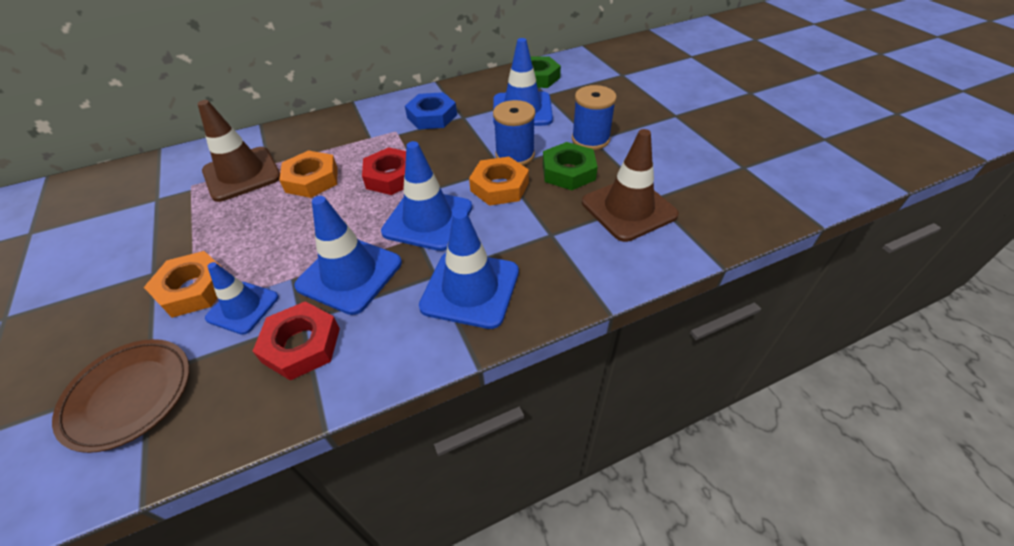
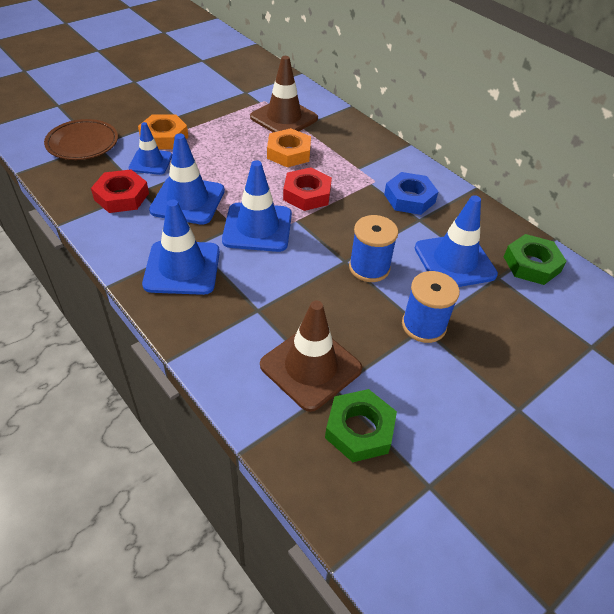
camera: 70 degrees right, 0 degrees up
(499, 187) = (315, 264): orange nut -> none
(568, 172) = (356, 312): green nut -> green nut (359, 429)

